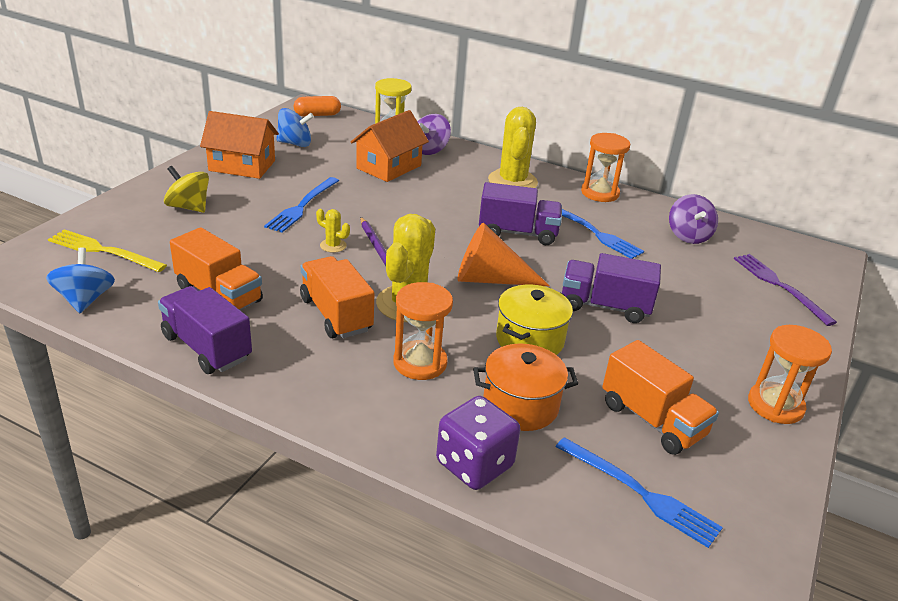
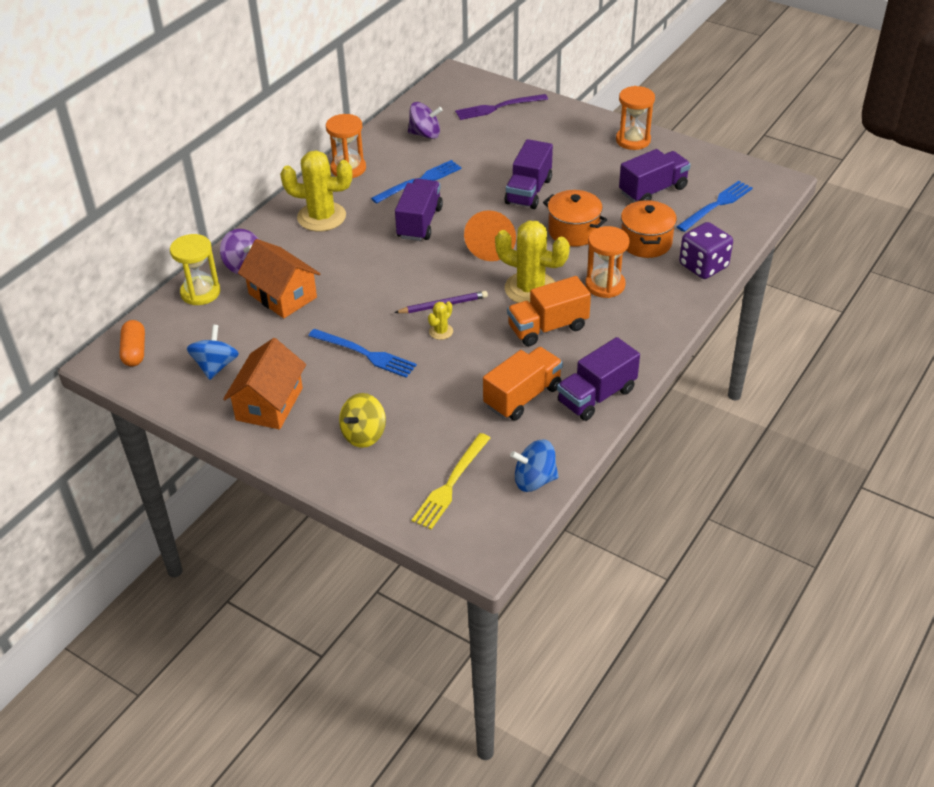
camera: 80 degrees left, 10 degrees up
(529, 340) = (573, 231): yellow pot -> orange pot
(652, 420) = (653, 190): orange truck -> purple truck

